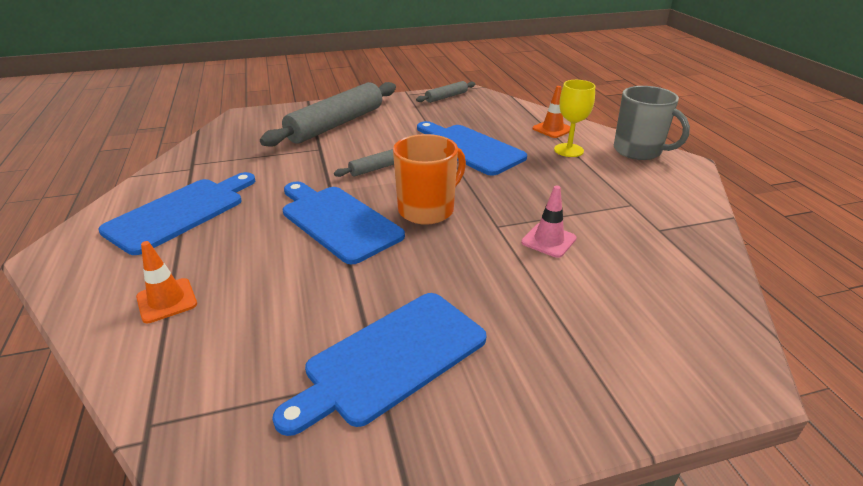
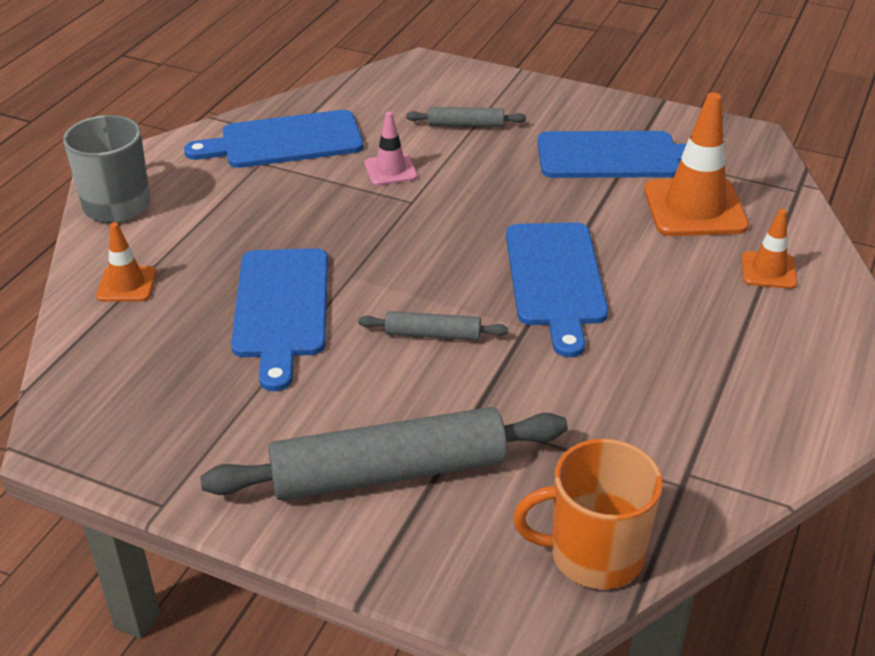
camera: 140 degrees left, 5 degrees up
(180, 212) = (728, 381): blue cutting board -> blue cutting board (285, 141)
(265, 334) = (694, 208): none -> orange traffic cone
(427, 210) = (451, 248): orange mug -> orange mug (594, 555)
(446, 97) = (120, 451): grey rolling pin -> grey rolling pin (466, 125)
(568, 150) = (181, 244): yellow goblet -> none

